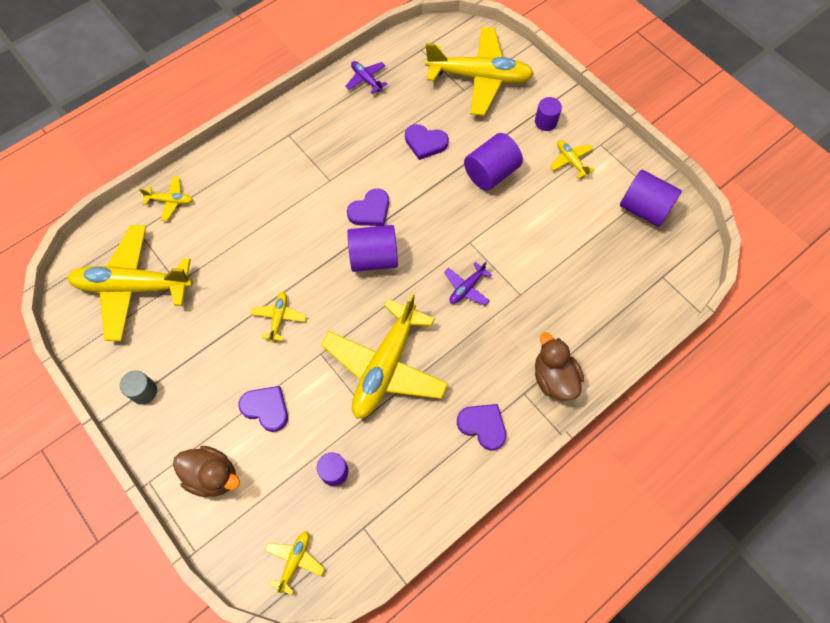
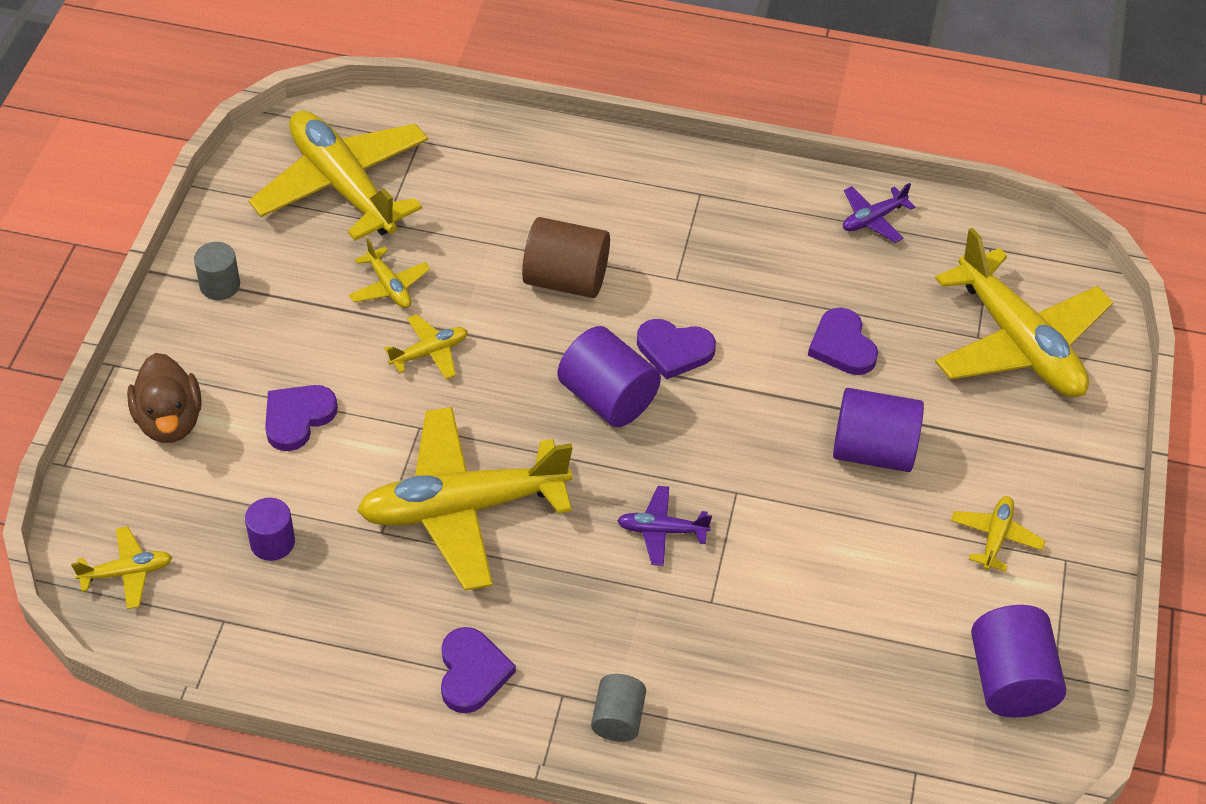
camera: 50 degrees right, 15 degrees down
(170, 201) = (489, 143): yellow plane -> yellow plane (389, 286)
(266, 408) = (297, 418): purple heart -> purple heart turned 135 degrees counterclockwise
(288, 227) = (565, 279): none -> brown cylinder
(366, 79) = (873, 219): purple plane -> purple plane turned 135 degrees counterclockwise
(545, 122) = (1030, 466): purple cylinder -> none
(554, 378) = (618, 719): brown duck -> grey cylinder

